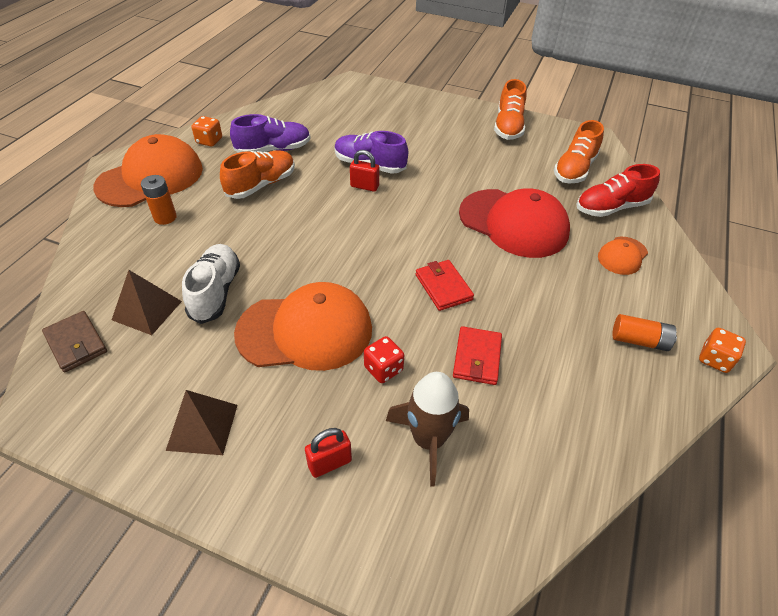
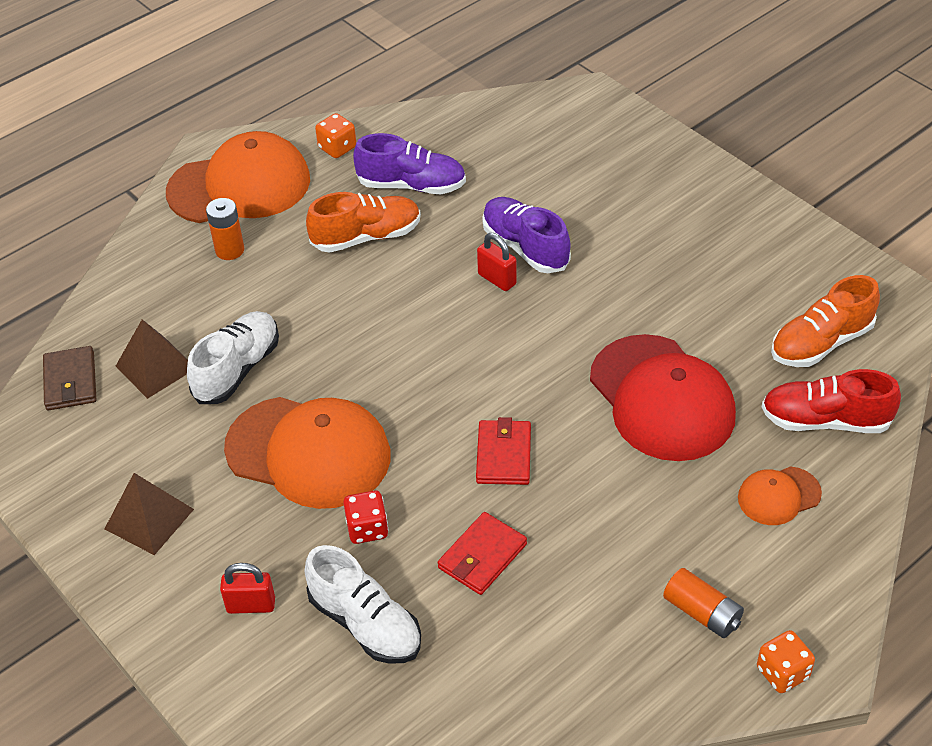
camera: 30 degrees right, 0 degrees up
(428, 440) = (365, 623): brown rocket -> white shoe
(508, 127) = (775, 240): orange shoe -> none

